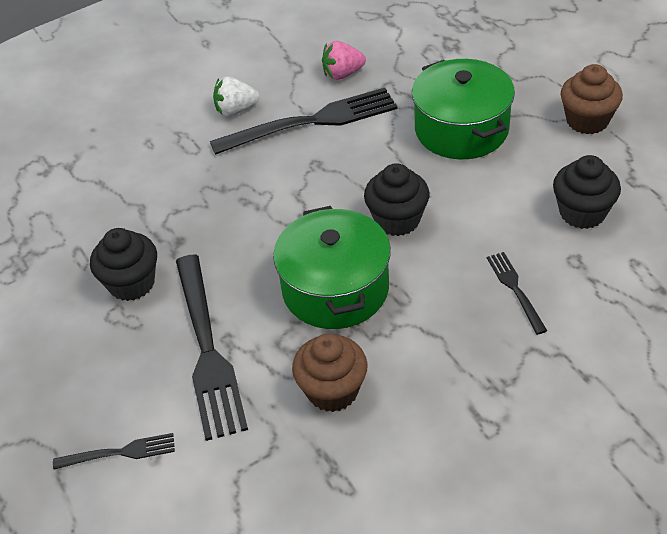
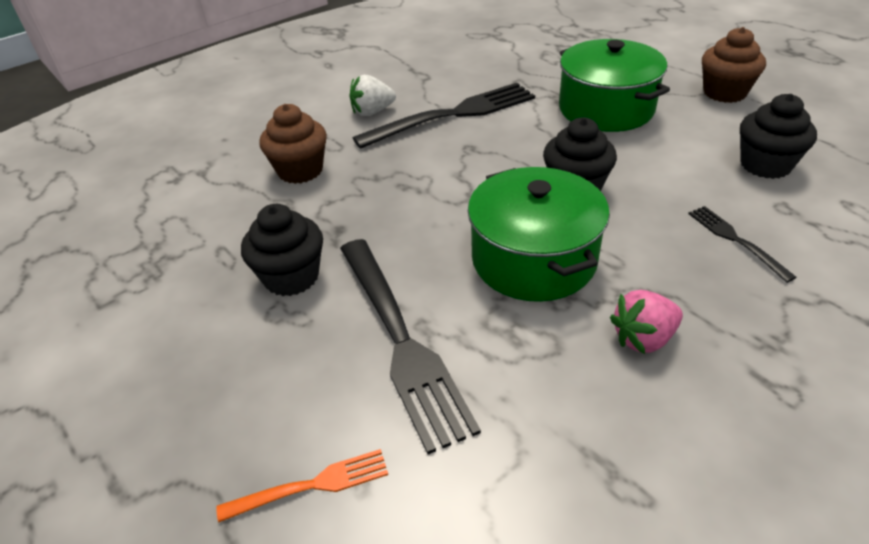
camera: 10 degrees left, 5 degrees down
(119, 452) = (311, 485): black fork -> orange fork
(332, 390) = (573, 371): brown cupcake -> brown cupcake (300, 170)
(342, 74) = (470, 77): pink strawberry -> pink strawberry (643, 338)

